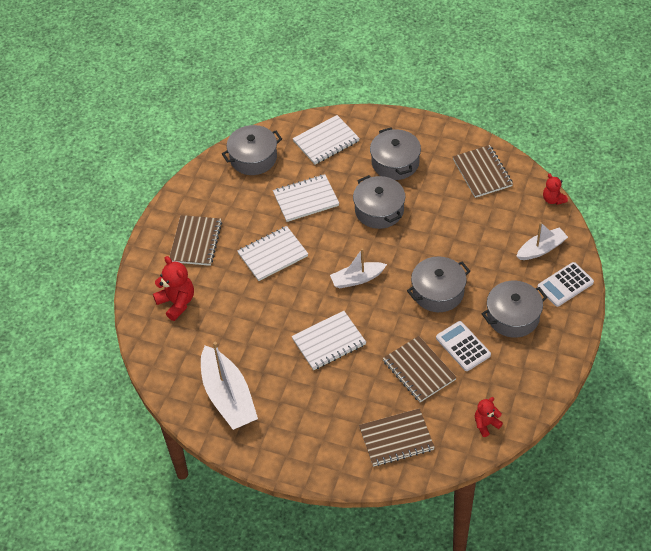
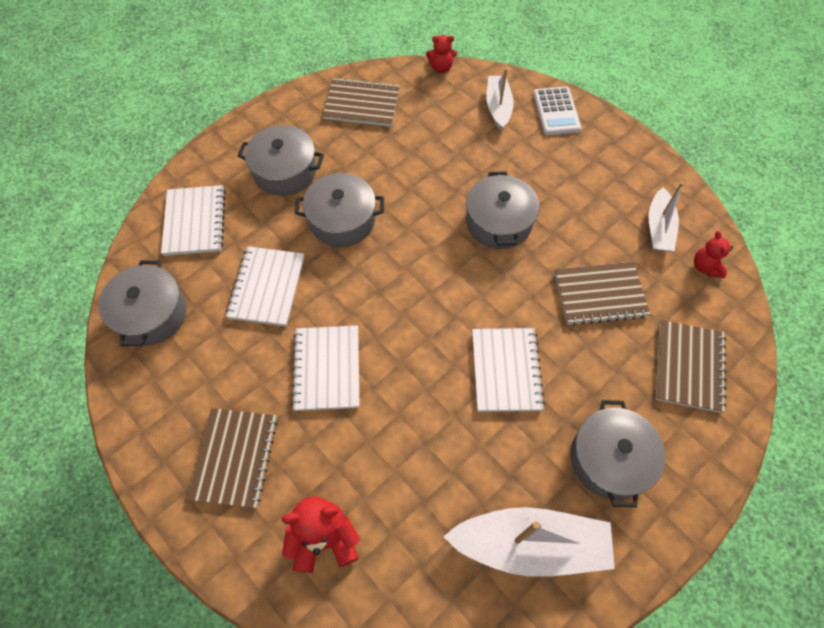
camera: 65 degrees left, 10 degrees up
(195, 242) = (234, 458): brown notebook -> brown notebook turned 60 degrees clockwise
(357, 279) = (429, 292): white boat -> white boat (658, 228)
(463, 346) = (588, 236): white calculator -> none
(513, 316) = (572, 173): grey pot -> grey pot (609, 459)

